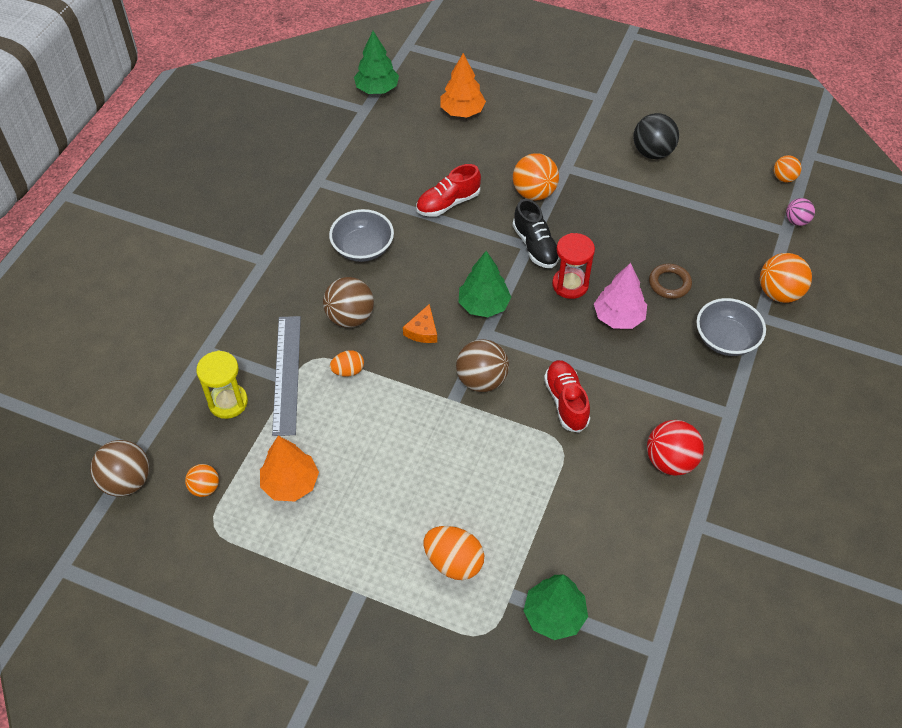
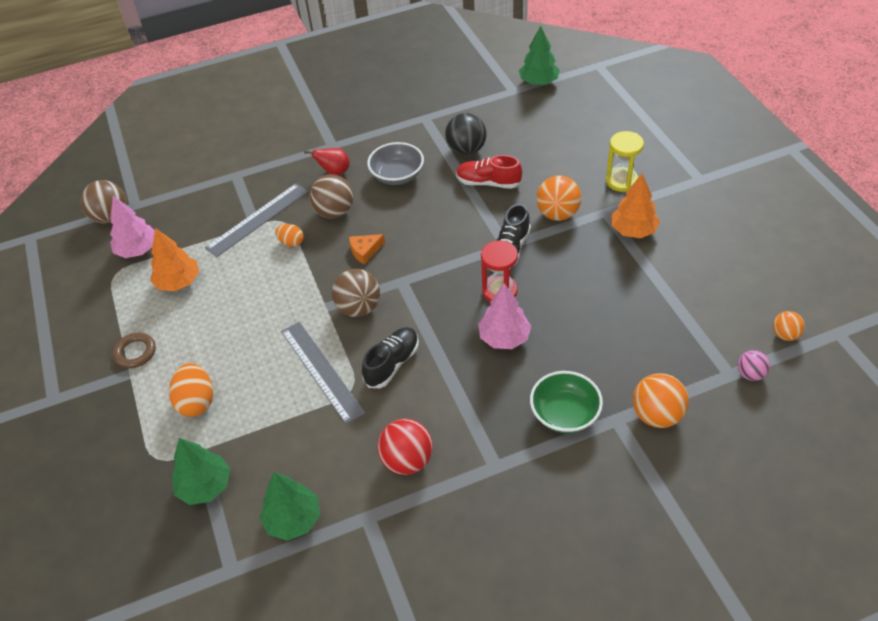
camera: 50 degrees right, 5 degrees down
(205, 488) = (138, 250): orange ball -> pink tree
(228, 402) = (209, 212): yellow hourglass -> yellow hourglass (621, 181)
(301, 283) = (334, 172): none -> red pear
(462, 111) = (579, 129): orange tree -> orange tree (633, 230)
(483, 305) = (423, 263): green tree -> green tree (293, 519)
(520, 452) = (321, 371): none -> grey ruler
(566, 401) = (392, 364): red shoe -> black shoe
(652, 152) = (691, 243): black ball -> black ball (466, 150)
(669, 283) = (575, 343): brown ring -> brown ring (135, 352)
(726, 339) = (564, 414): grey bowl -> green bowl

